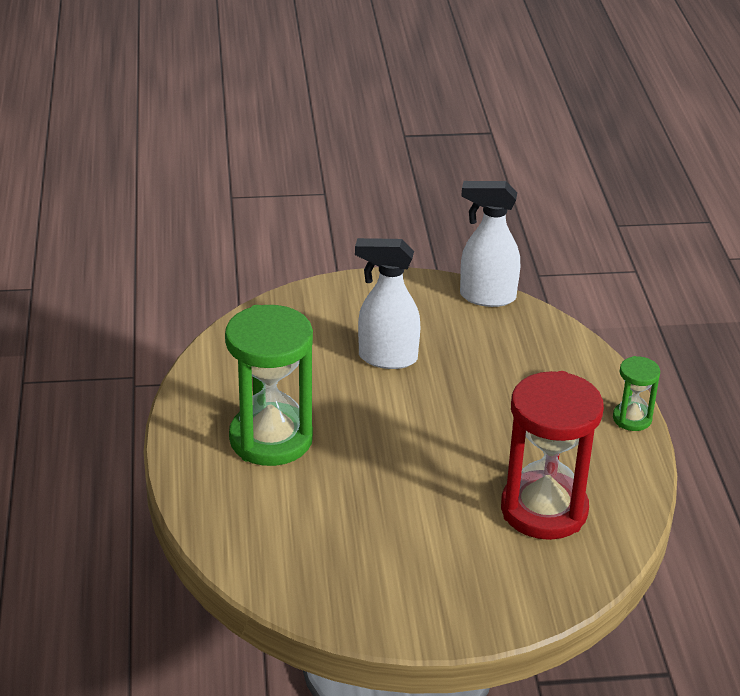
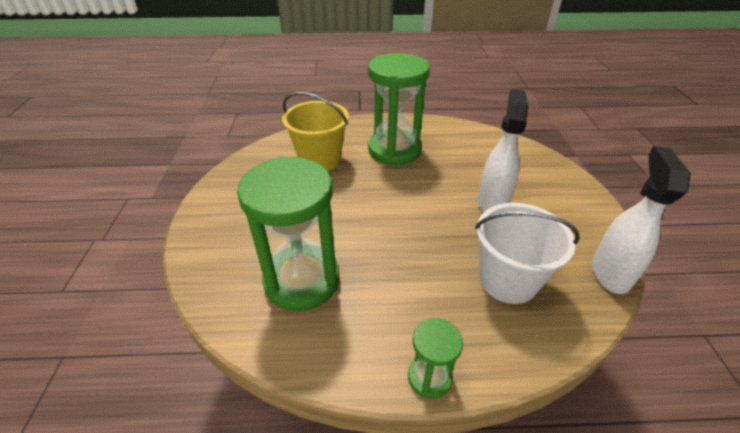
camera: 95 degrees right, 5 degrees up
(300, 518) = (320, 160): none -> yellow bucket
(510, 361) = (508, 280): none -> white bucket
(544, 510) = (302, 280): red hourglass -> green hourglass

